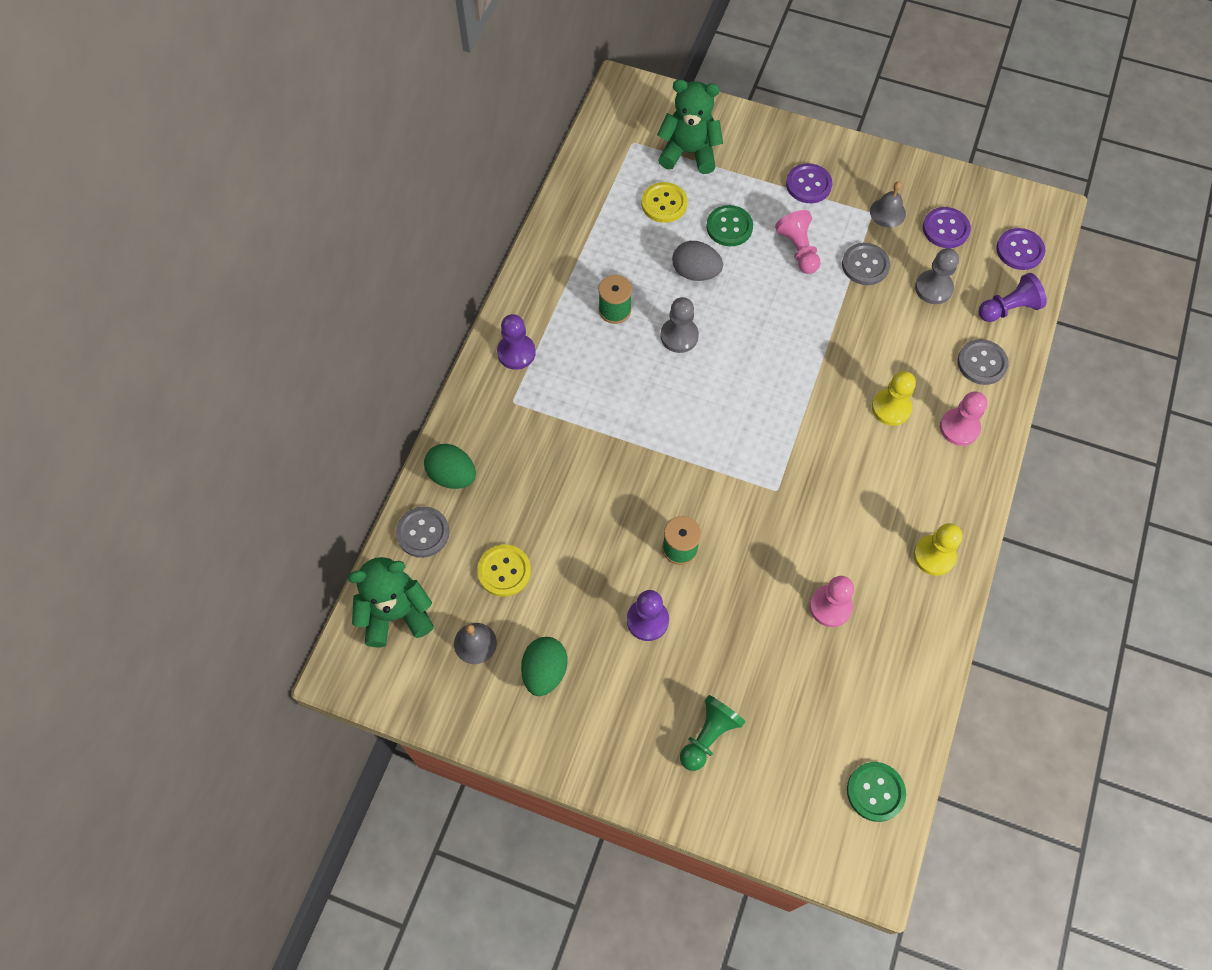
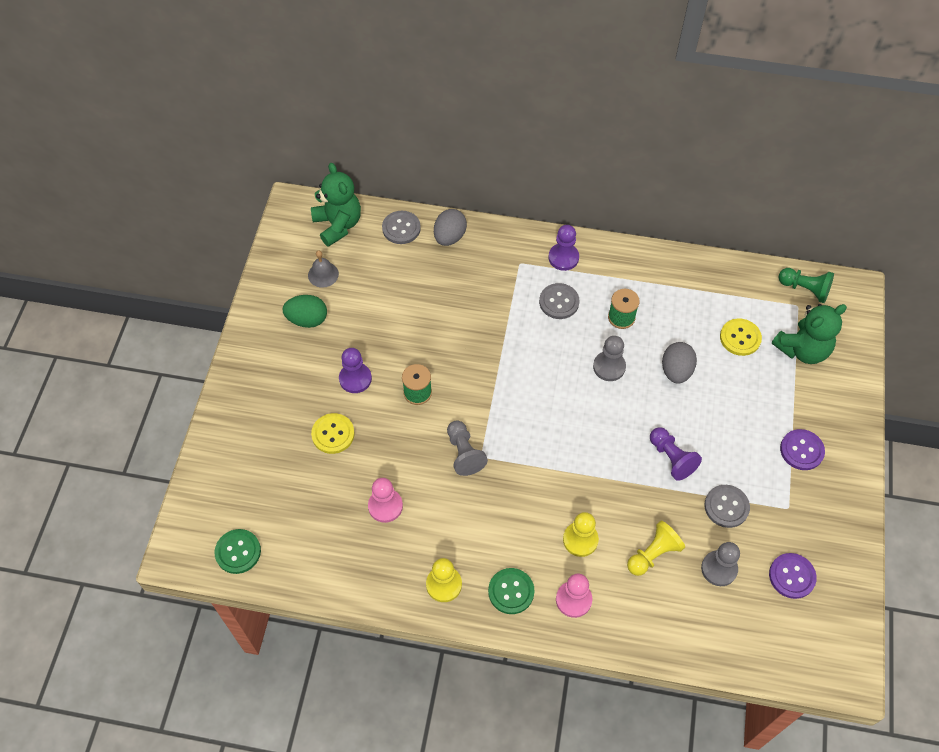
camera: 80 degrees right, 5 degrees down
(452, 475) = (449, 237): green egg -> grey egg
(504, 571) = (380, 282): yellow button -> yellow button (333, 434)
(689, 152) = (802, 349): green teddy bear -> green teddy bear turned 60 degrees clockwise
(708, 736) = (271, 431): green pawn -> green pawn (805, 289)
(729, 227) = (732, 391): green button -> green button (511, 591)
(770, 508) = (464, 453): none -> grey pawn
(798, 250) = (725, 449): pink pawn -> none
(887, 212) = (793, 522): grey bell -> none
(913, 343) = (653, 554): none -> yellow pawn
(982, 363) = (647, 617): grey button -> grey button (559, 302)
(1008, 308) = (716, 639): purple pawn -> purple pawn (671, 458)
(1019, 250) = (789, 648): purple button -> none

